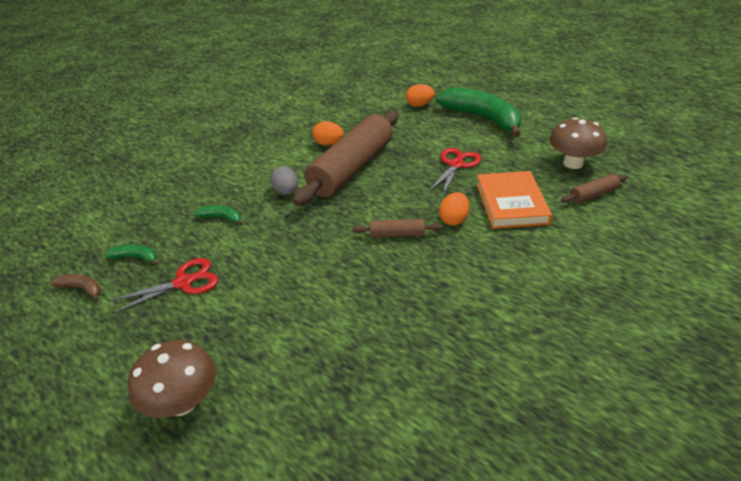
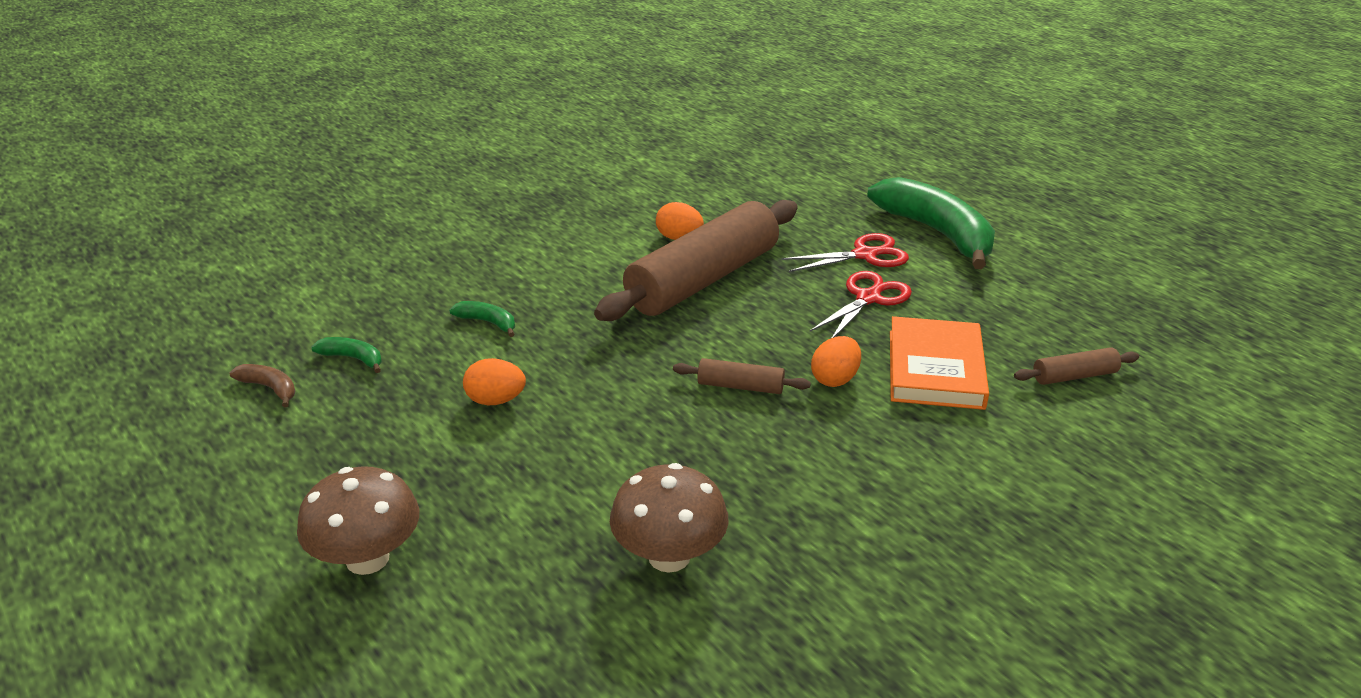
camera: 10 degrees right, 5 degrees down
(183, 282) = (410, 403): red scissors -> red scissors (864, 255)
(286, 192) = (593, 299): grey egg -> none
(419, 105) = (842, 198): orange egg -> orange egg (496, 400)
(573, 163) = (1060, 323): brown mushroom -> brown mushroom (669, 556)

